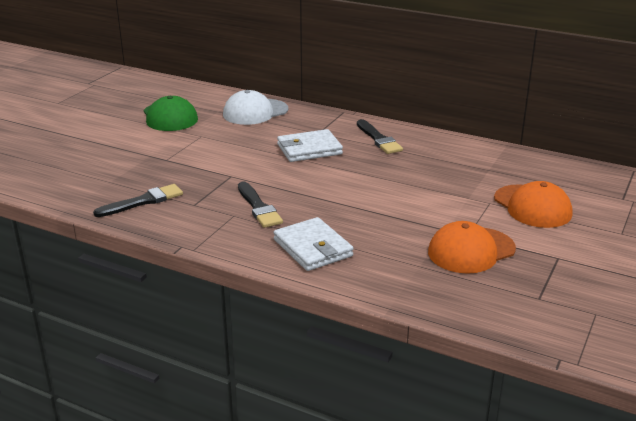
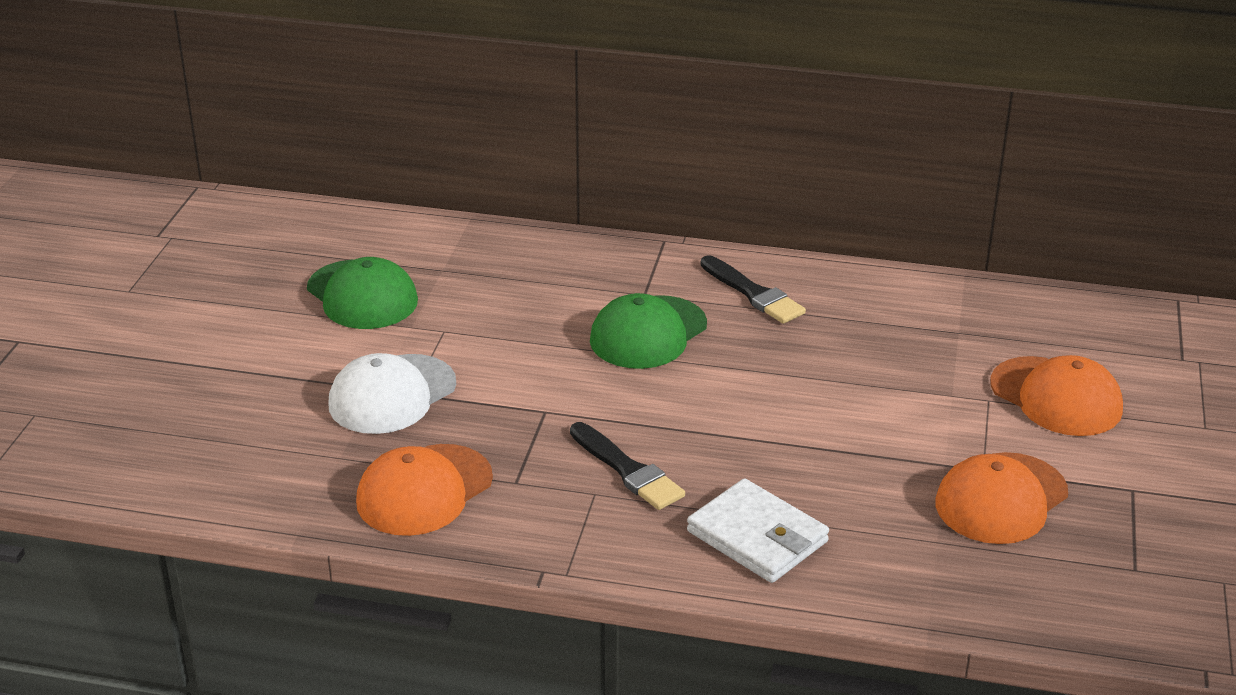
camera: 15 degrees left, 5 degrees up
(143, 201) = (424, 490): black brush -> orange cap
(255, 112) = (511, 263): white cap -> white cap (392, 395)
(309, 149) = (648, 333): white wallet -> green cap

